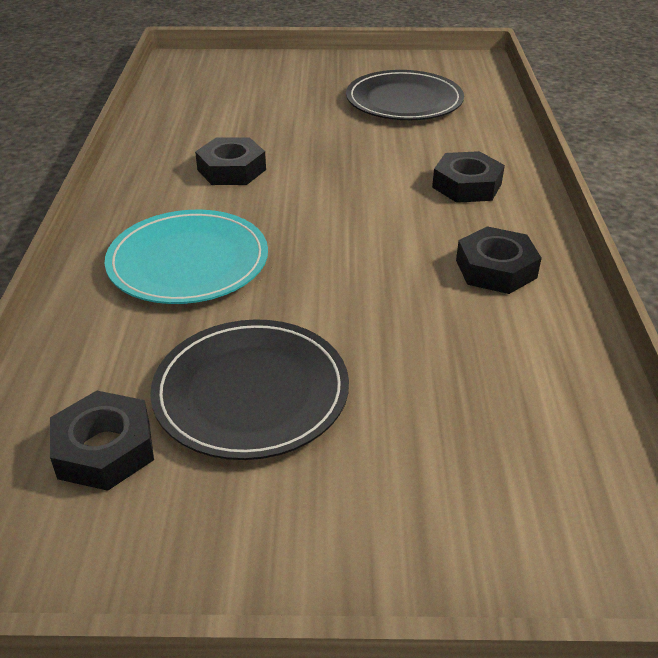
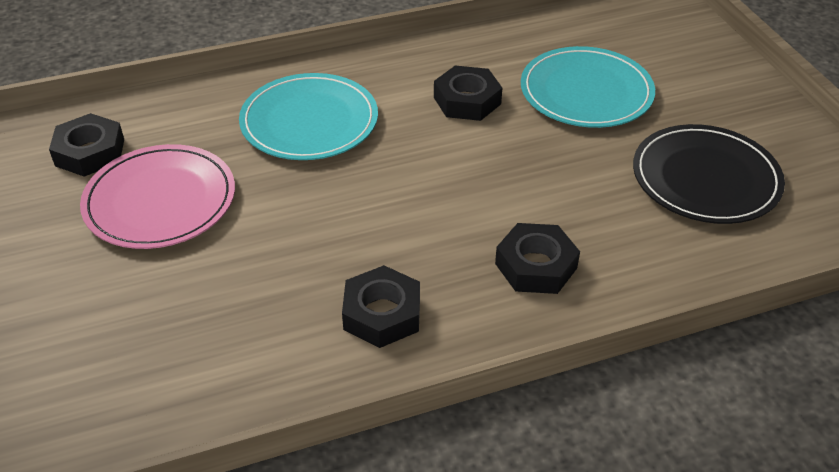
camera: 70 degrees right, 5 degrees up
(251, 392) = (160, 201): black plate -> pink plate
(267, 117) = (586, 92): none -> turquoise plate

